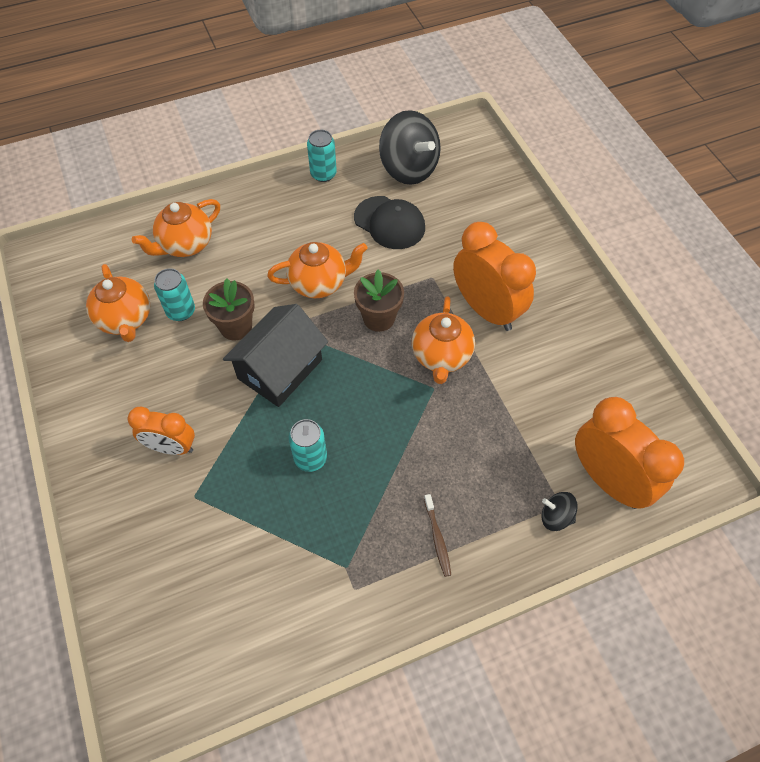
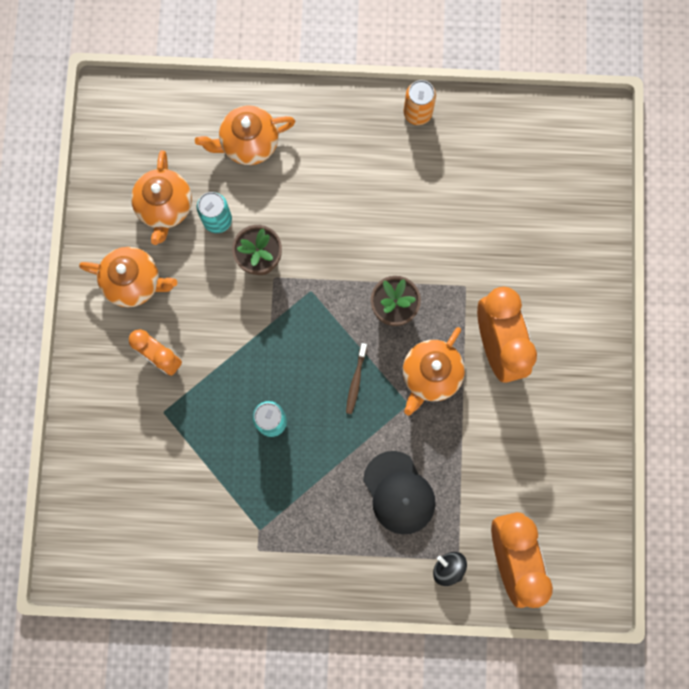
camera: 25 degrees right, 20 degrees up
(280, 369) = (281, 322): black house -> none
(319, 283) = (356, 245): orange teapot -> orange teapot (134, 282)
(323, 174) = (417, 113): turquoise can -> orange can
(389, 223) = (455, 204): black cap -> black cap (399, 493)
(409, 169) = (507, 144): black spinning top -> none
(437, 538) = (342, 540): brown toothbrush -> brown toothbrush (356, 381)

